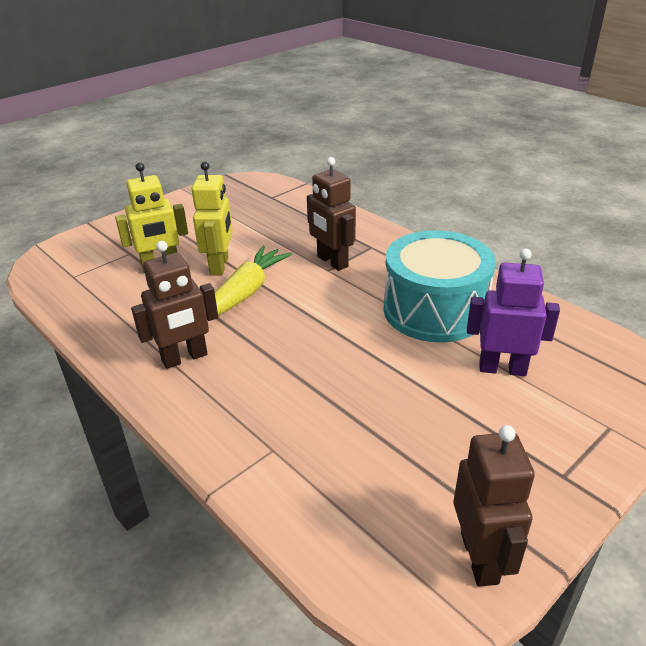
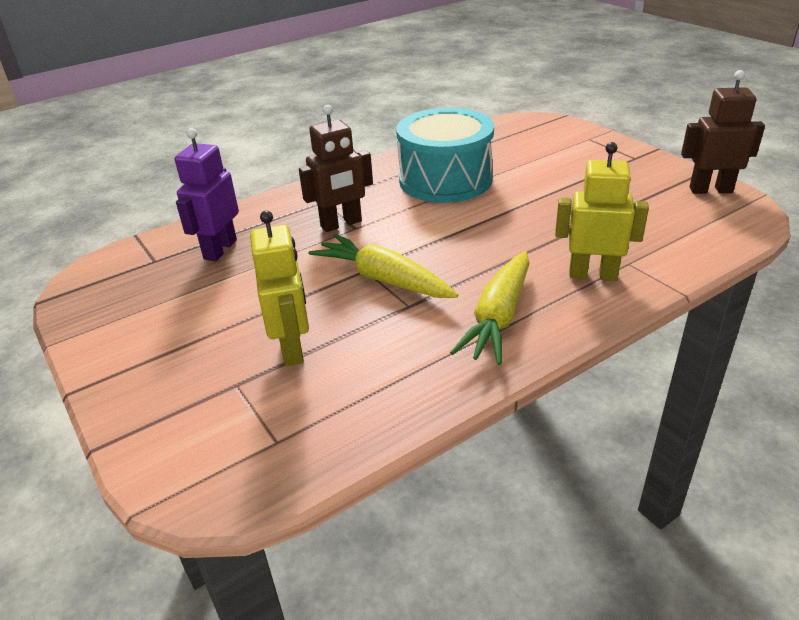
camera: 80 degrees left, 0 degrees up
(185, 358) = (499, 317): brown robot -> yellow carrot
(220, 266) = (314, 298): yellow robot -> yellow robot (593, 275)
(502, 368) = (528, 162): purple robot -> purple robot (220, 249)

